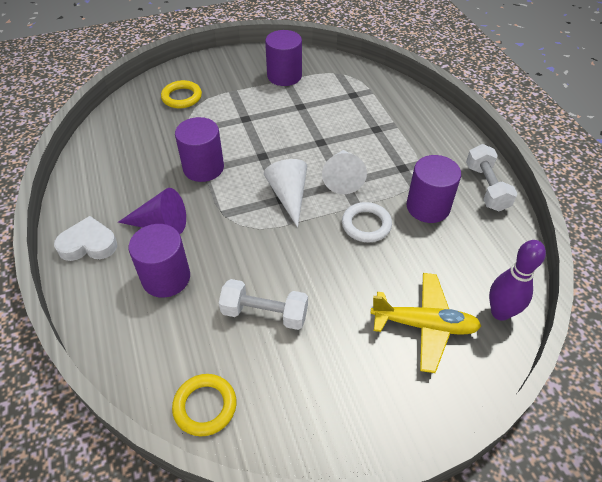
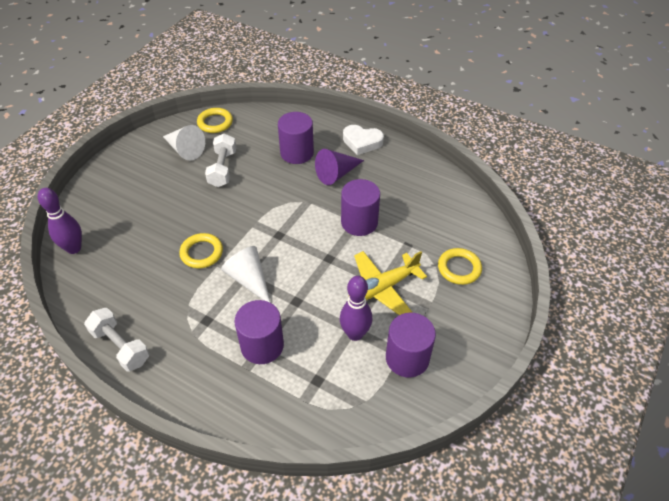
camera: 140 degrees right, 0 degrees up
(88, 244) = (362, 142): white heart -> white heart turned 60 degrees clockwise
(264, 313) = (223, 168): white dumbbell -> white dumbbell turned 60 degrees counterclockwise
(289, 195) = (276, 240): white cone -> white cone (185, 150)
(301, 103) = (355, 334): none -> purple bowling pin
(366, 225) = (202, 253): white ring -> yellow ring
(424, 325) = (122, 214): yellow plane -> yellow plane (383, 287)
(428, 207) = (163, 295): purple cylinder -> purple cylinder (262, 345)

